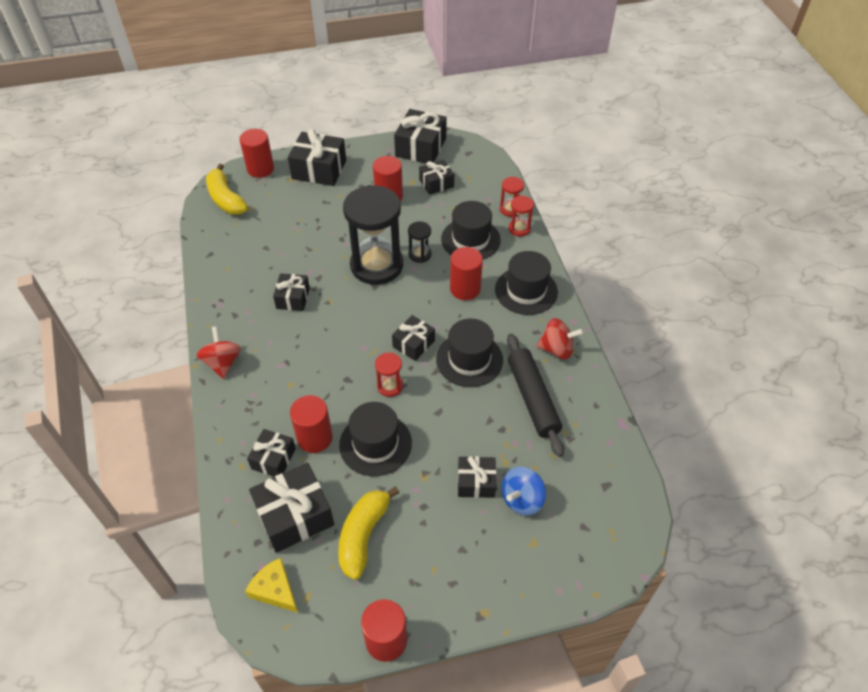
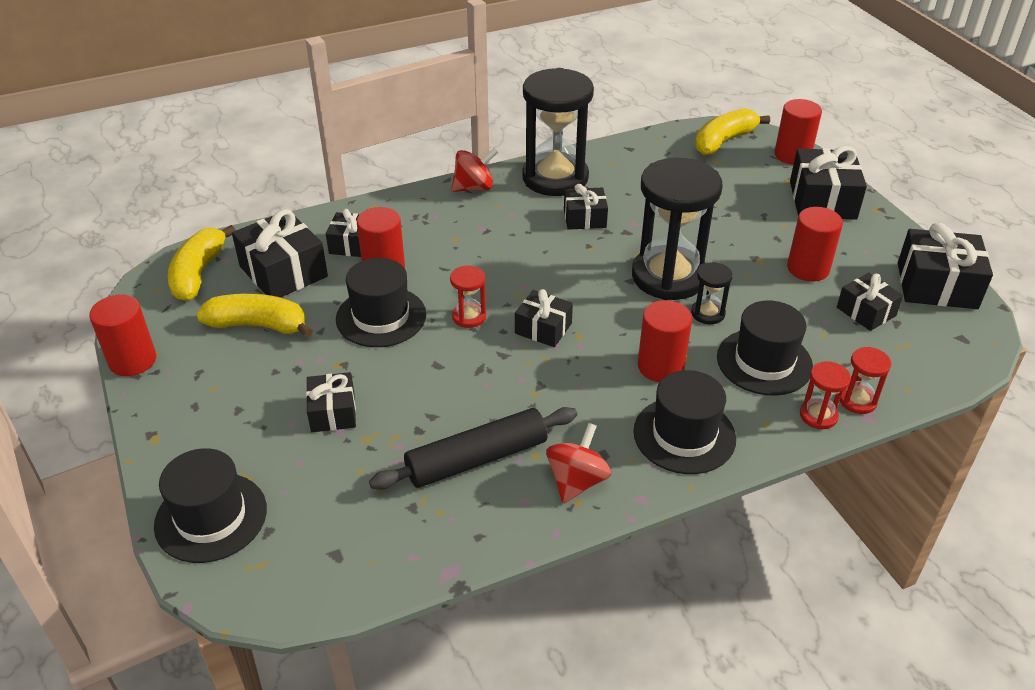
camera: 80 degrees right, 10 degrees down
(231, 307) = (555, 178): none -> black hourglass
(275, 589) = (198, 273): yellow cheese -> yellow banana
(469, 359) = (530, 385): black hat -> black hat (211, 517)
(522, 499) = (309, 460): blue spinning top -> none
(557, 349) = (577, 481): red spinning top -> red spinning top turned 150 degrees counterclockwise

